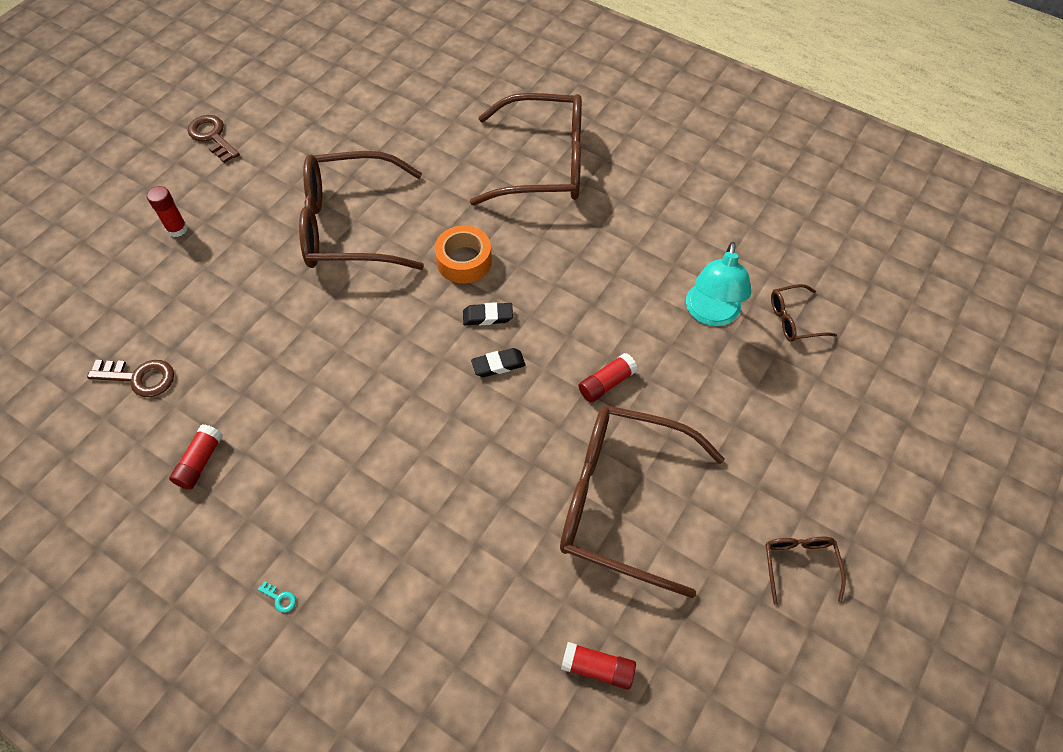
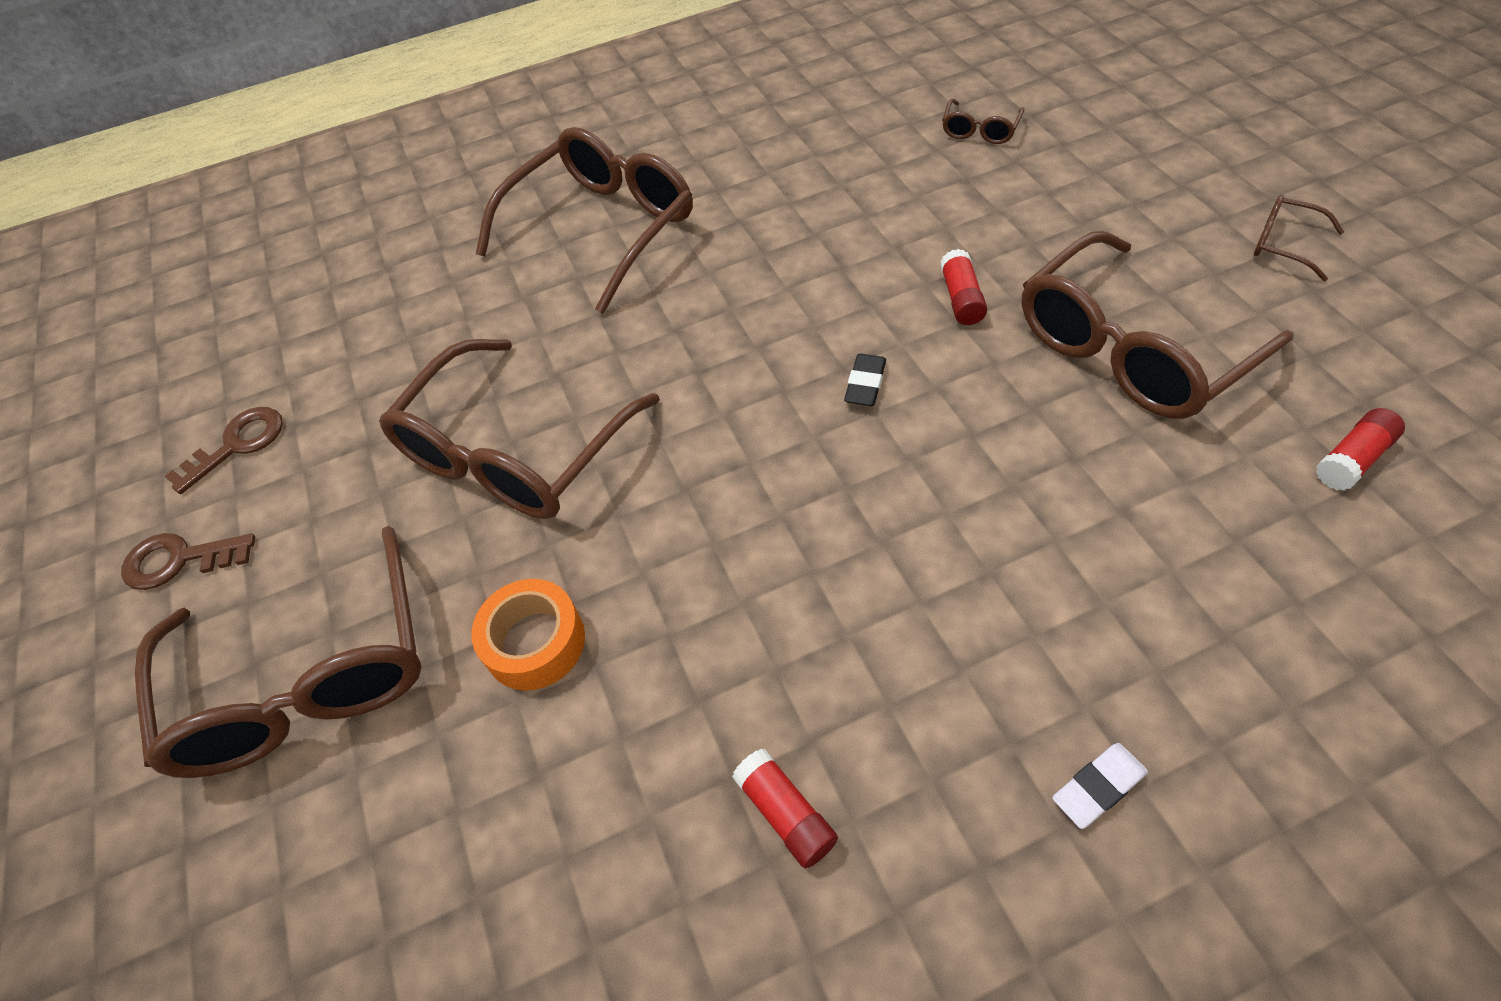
camera: 50 degrees left, 5 degrees down
(139, 378) = (554, 851): brown key -> brown key (237, 445)
(177, 229) = (308, 678): red glue stick -> brown glasses
(280, 598) = (1098, 787): turquoise key -> white eraser
(464, 261) = (680, 356): orange tape -> orange tape (535, 642)
(487, 316) = (784, 366): black eraser -> none
(711, 314) = (928, 183): turquoise lamp -> none

